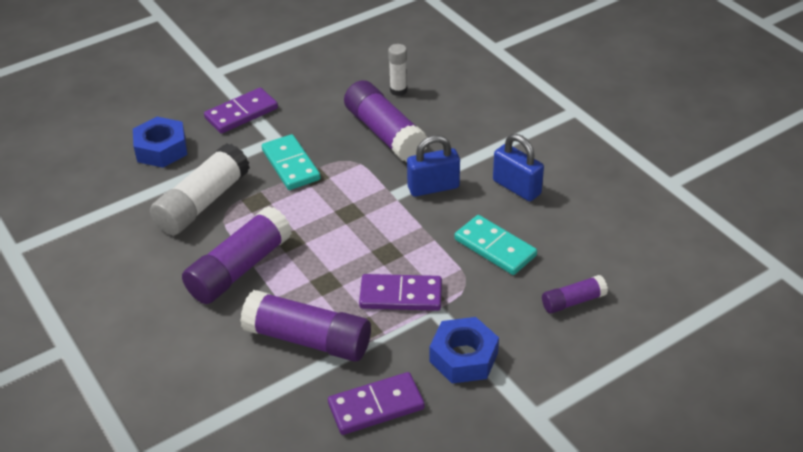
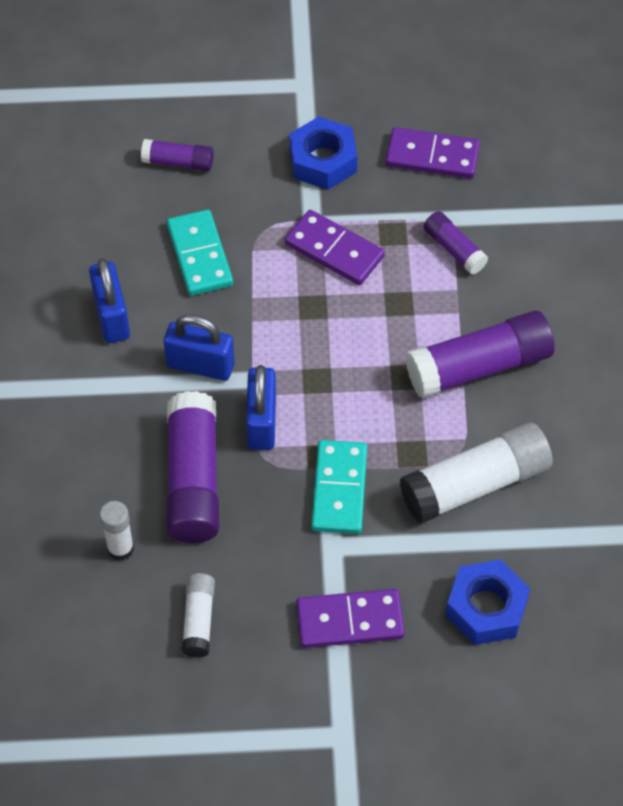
camera: 150 degrees left, 15 degrees up
(308, 339) = (454, 249): purple glue stick -> purple glue stick, size x0.53
(328, 82) = (198, 620): none -> white glue stick
(367, 176) = (262, 422): none -> blue padlock

